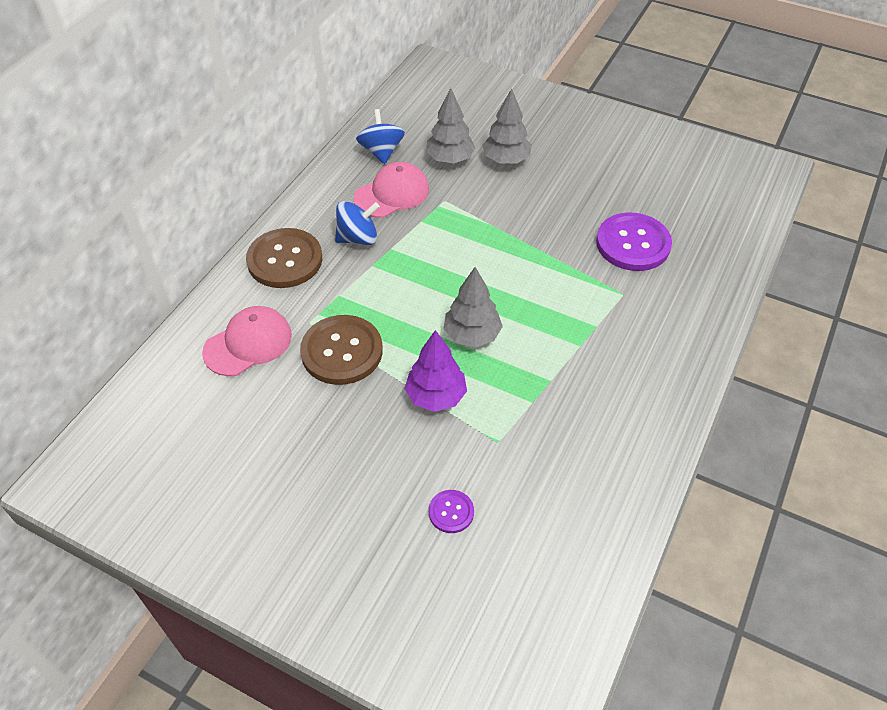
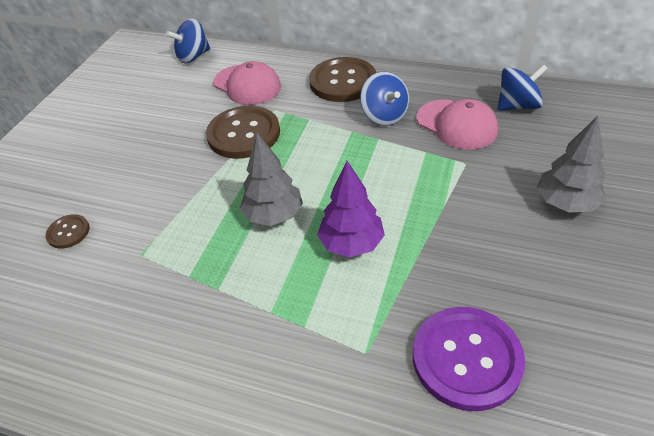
camera: 85 degrees right, 5 degrees down
(150, 398) = (193, 56): none -> blue spinning top
(436, 396) = (195, 201): purple tree -> purple tree (351, 243)
(450, 159) = (537, 156): grey tree -> none
(451, 512) = (68, 232): purple button -> brown button

